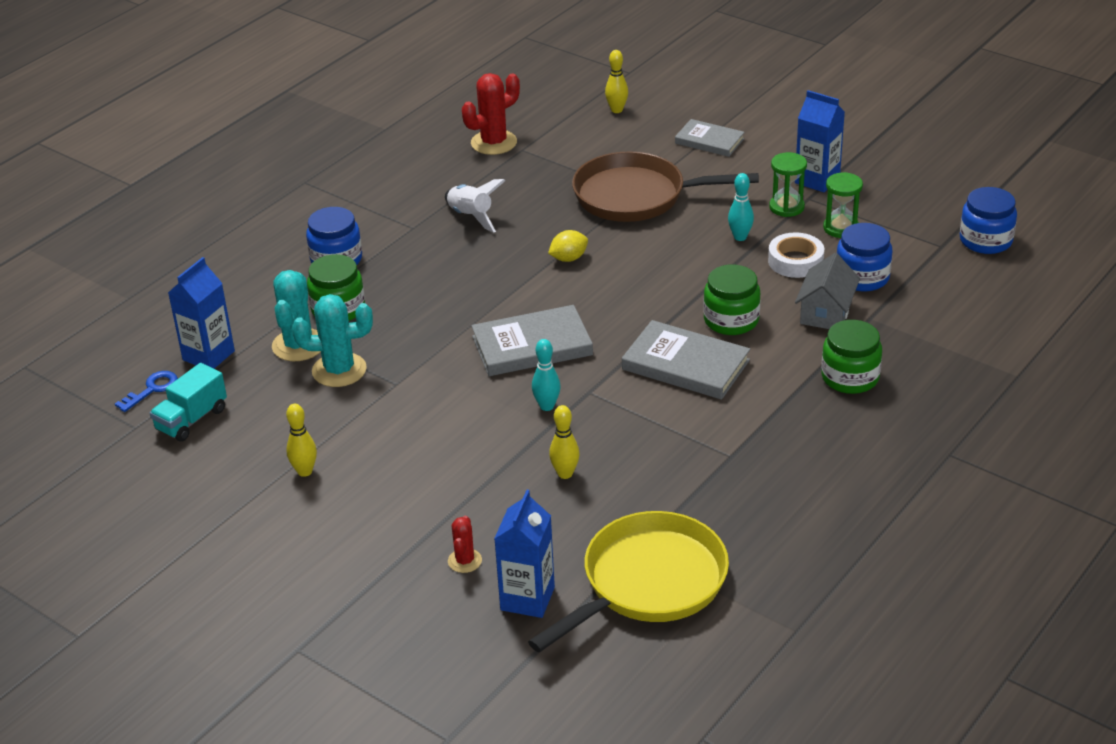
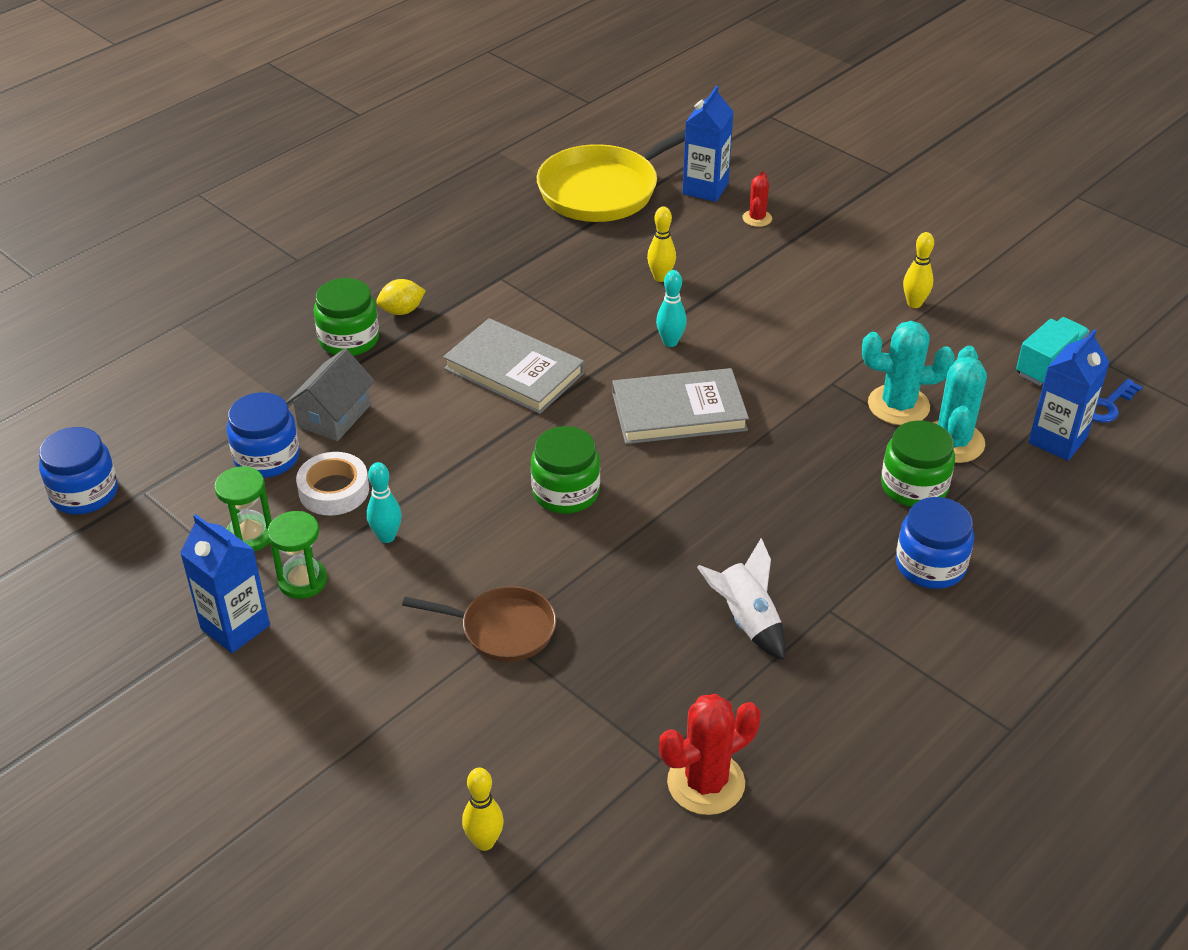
camera: 175 degrees left, 5 degrees up
(568, 258) = (618, 529): yellow lemon -> yellow lemon (402, 311)
(637, 196) = (502, 629): brown pan -> brown pan, size x0.57
(709, 141) = (356, 736): grey book -> none
(731, 320) = (445, 418): green jar -> green jar (565, 492)

